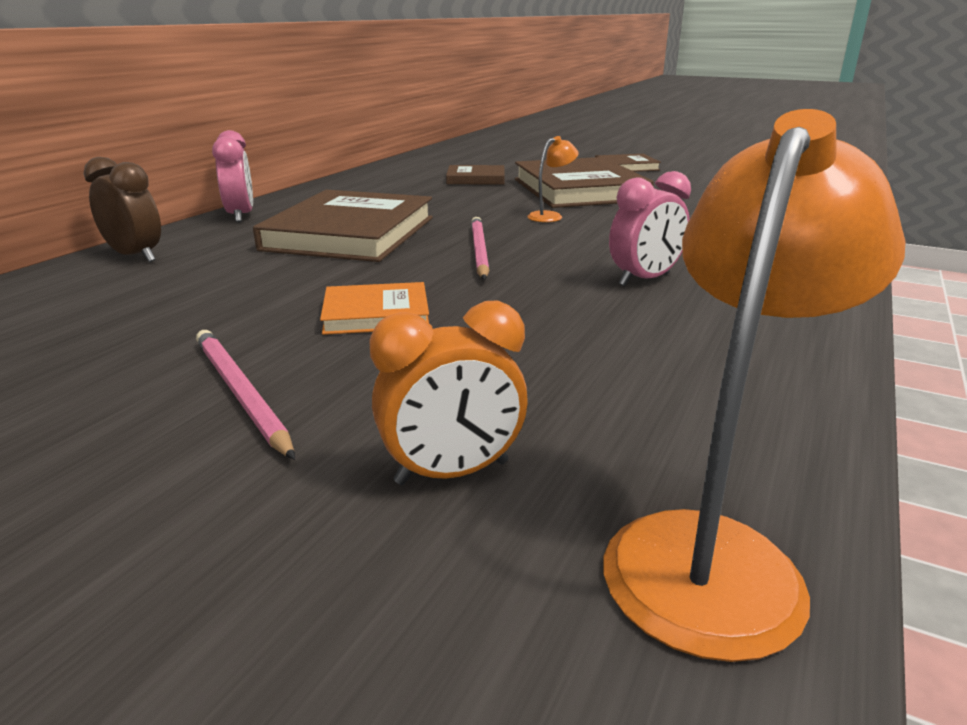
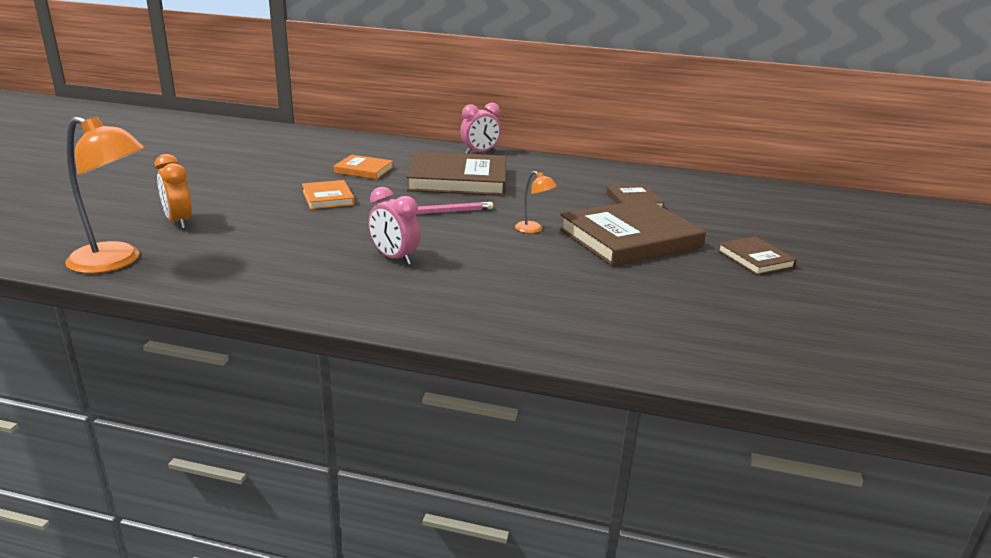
camera: 75 degrees right, 0 degrees up
(135, 256) = (398, 146): brown clock -> none
(240, 393) = (246, 186): pink pencil -> none
(245, 284) = (364, 170): none -> orange book

